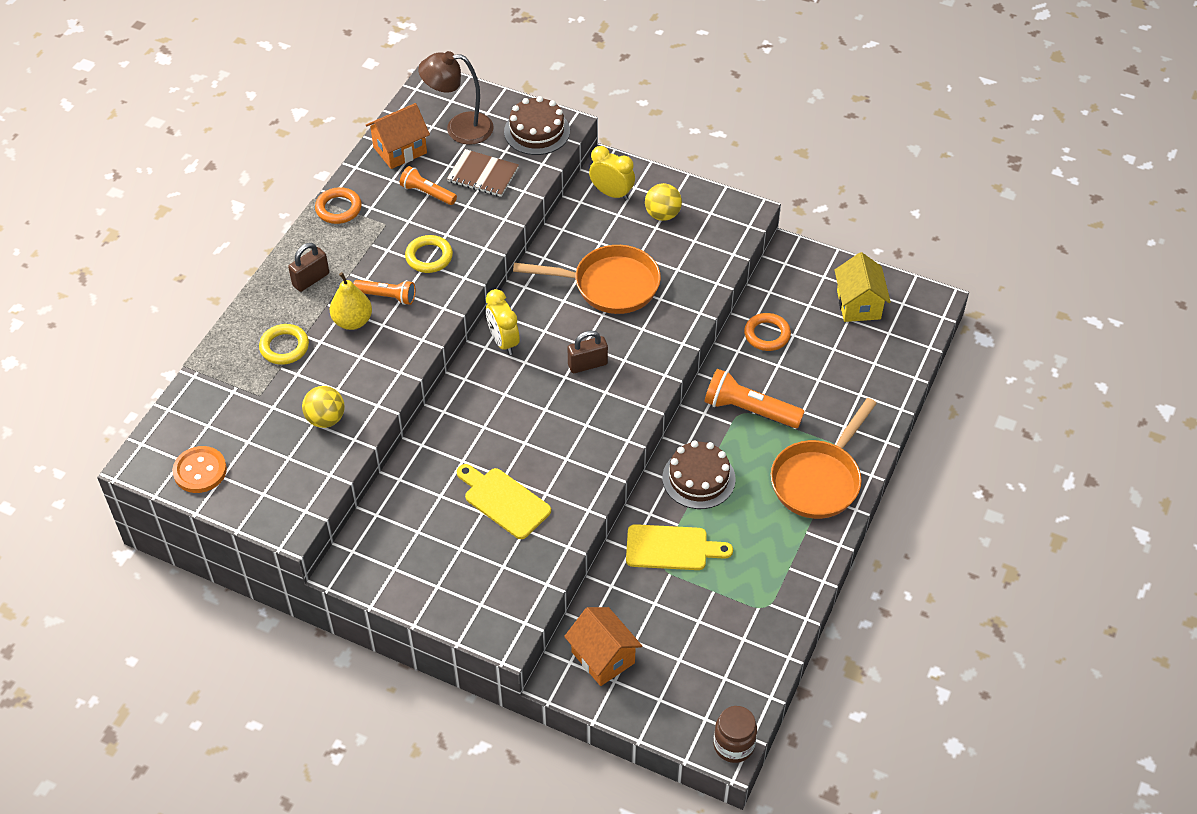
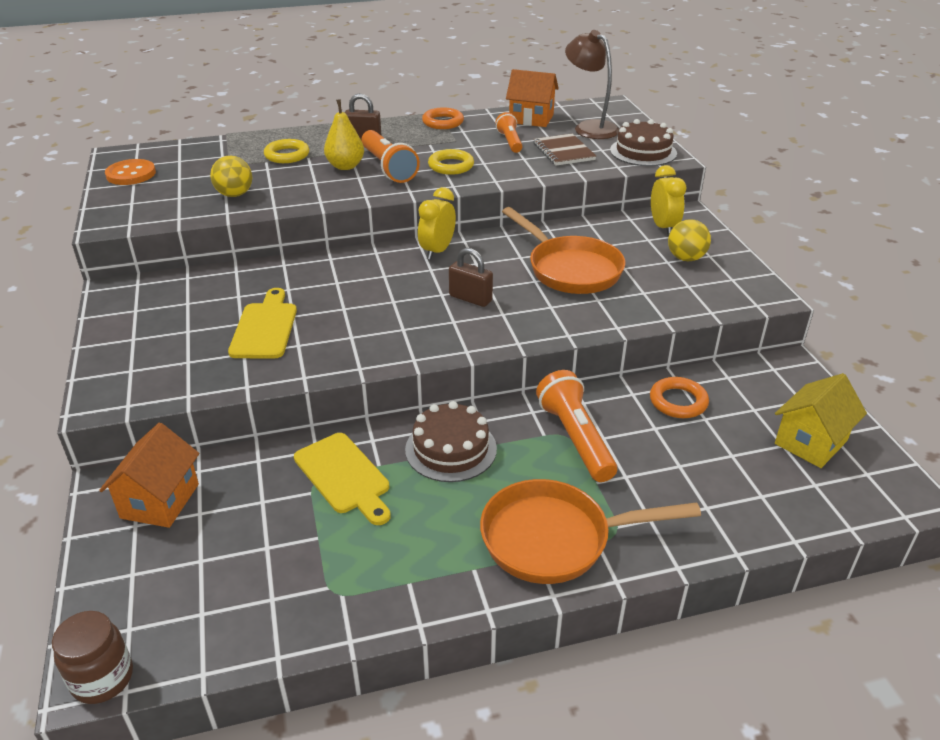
camera: 50 degrees right, 15 degrees down
(387, 296) = (388, 168): orange flashlight -> orange flashlight, size x1.60

